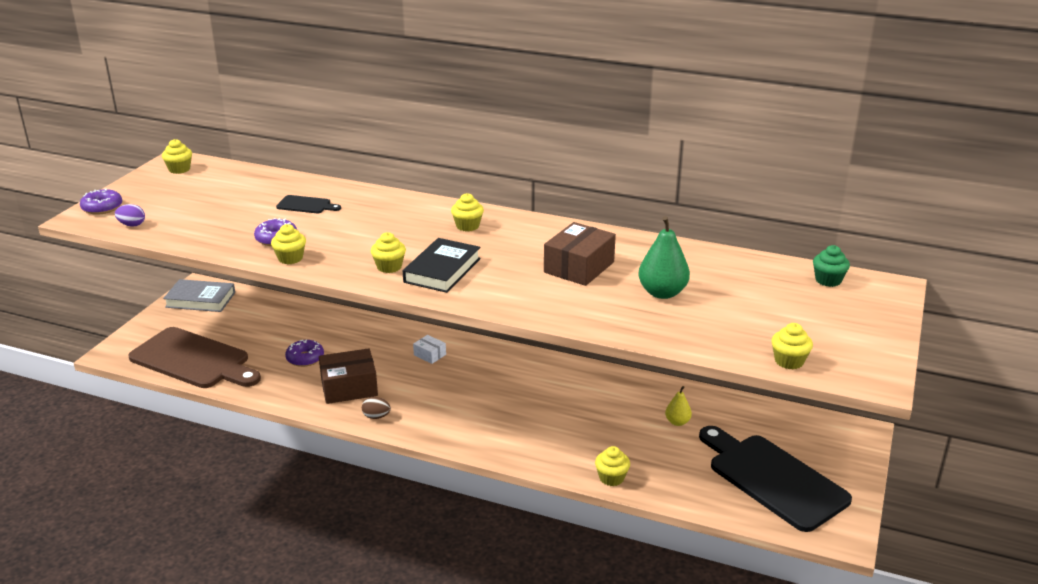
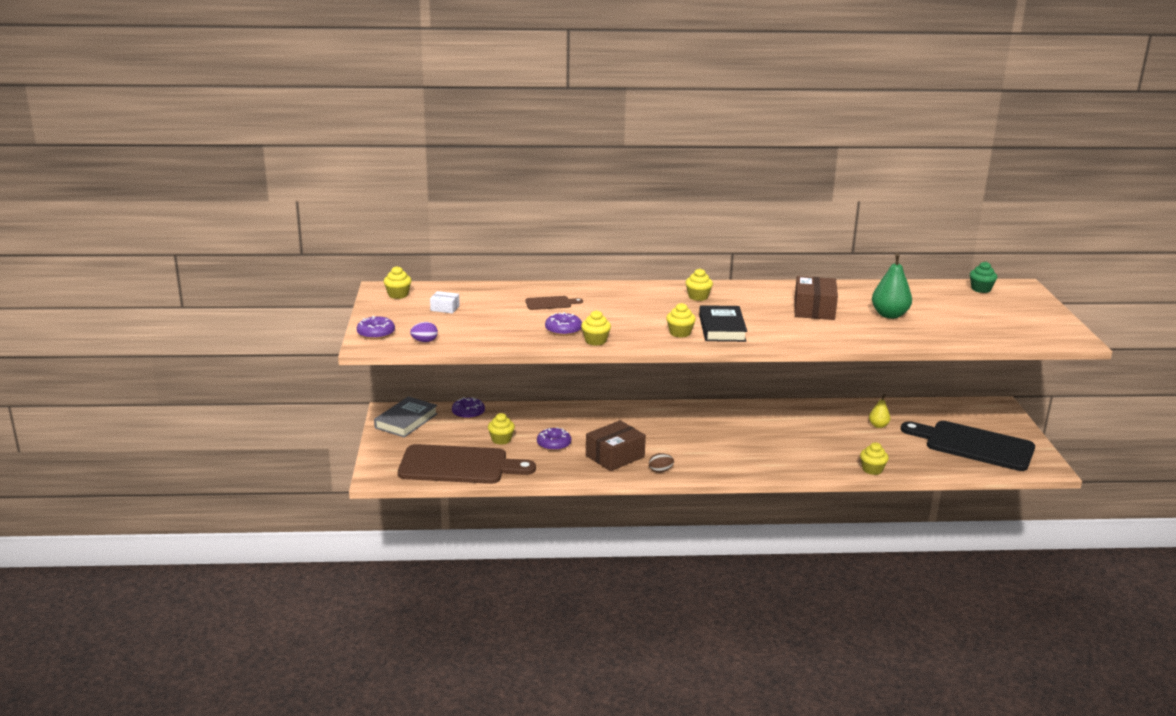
camera: 25 degrees left, 5 degrees down
(200, 300) = (406, 421): grey book -> grey book turned 45 degrees counterclockwise
(264, 304) = (468, 413): none -> purple donut
(306, 205) = (550, 303): black cutting board -> brown cutting board
(430, 355) = (651, 421): white box -> white box (445, 308)
(789, 361) = (1015, 339): yellow cupcake -> yellow cupcake (501, 440)

